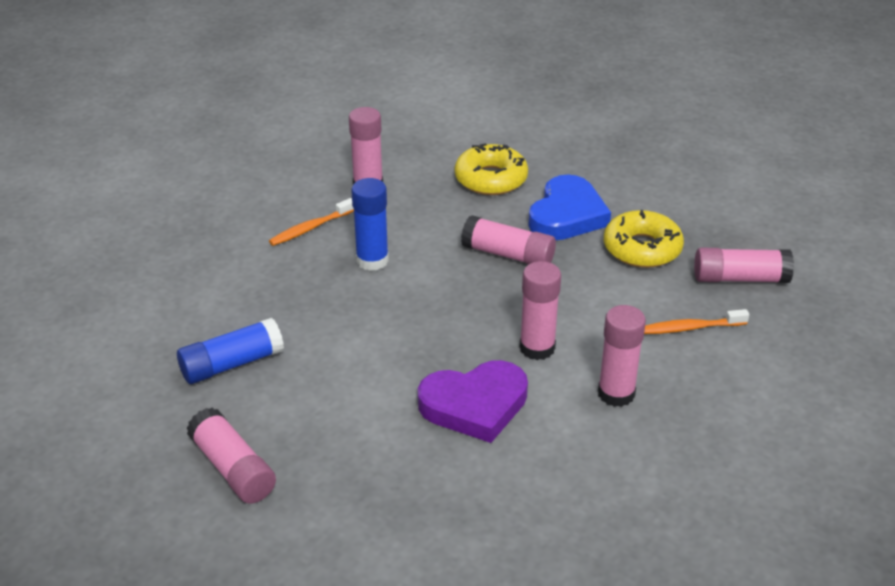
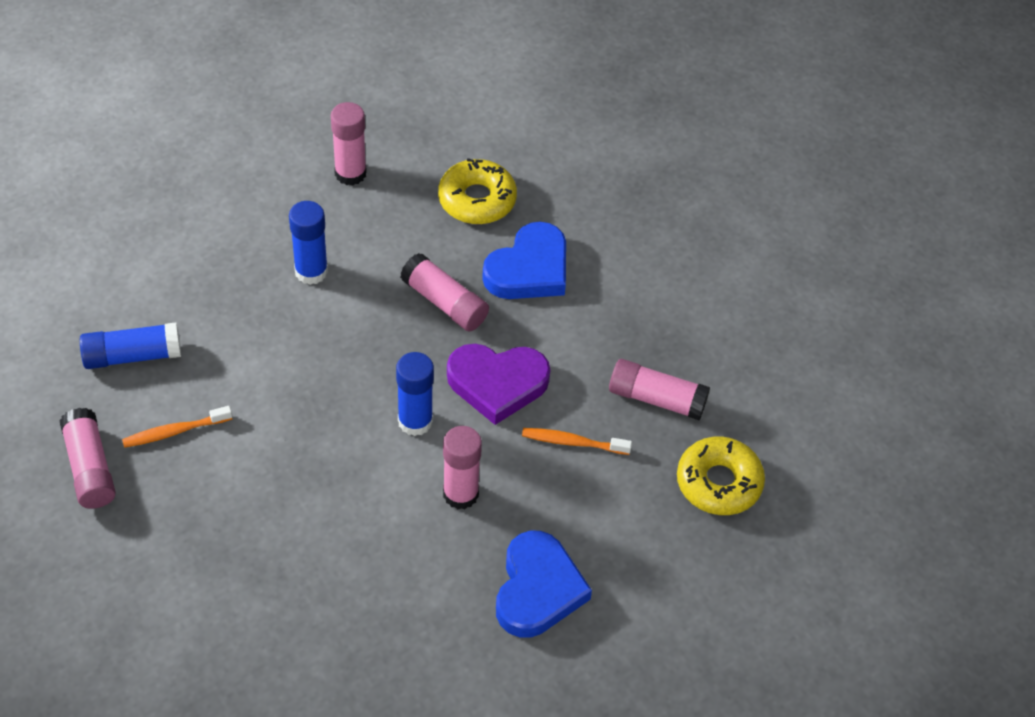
camera: 15 degrees right, 15 degrees up
(310, 228) = (270, 214): orange toothbrush -> orange toothbrush (174, 431)
(475, 405) = (326, 466): purple heart -> purple heart (497, 383)
(537, 348) = (415, 421): pink glue stick -> blue glue stick
(642, 249) = (580, 333): yellow donut -> yellow donut (718, 483)
(740, 451) = (538, 589): none -> blue heart

